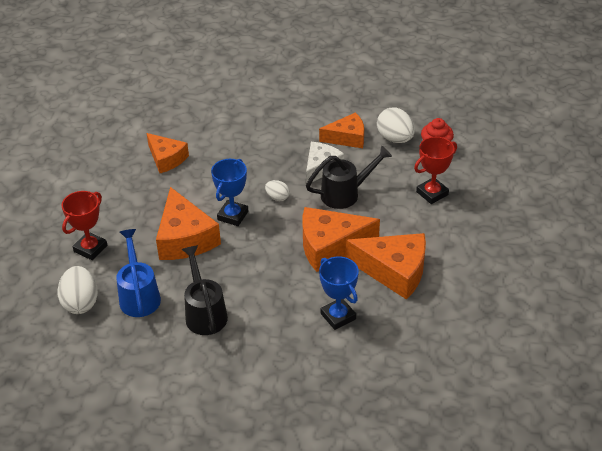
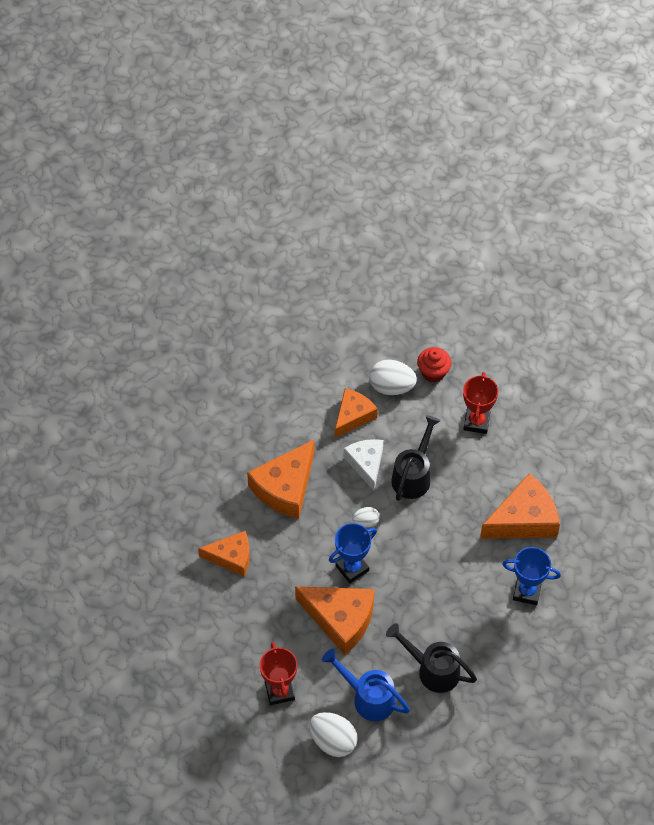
camera: 45 degrees left, 15 degrees up
(233, 216) = (352, 568): blue trophy -> blue trophy turned 75 degrees clockwise
(330, 246) = (456, 535): orange cheese -> orange cheese (285, 487)

